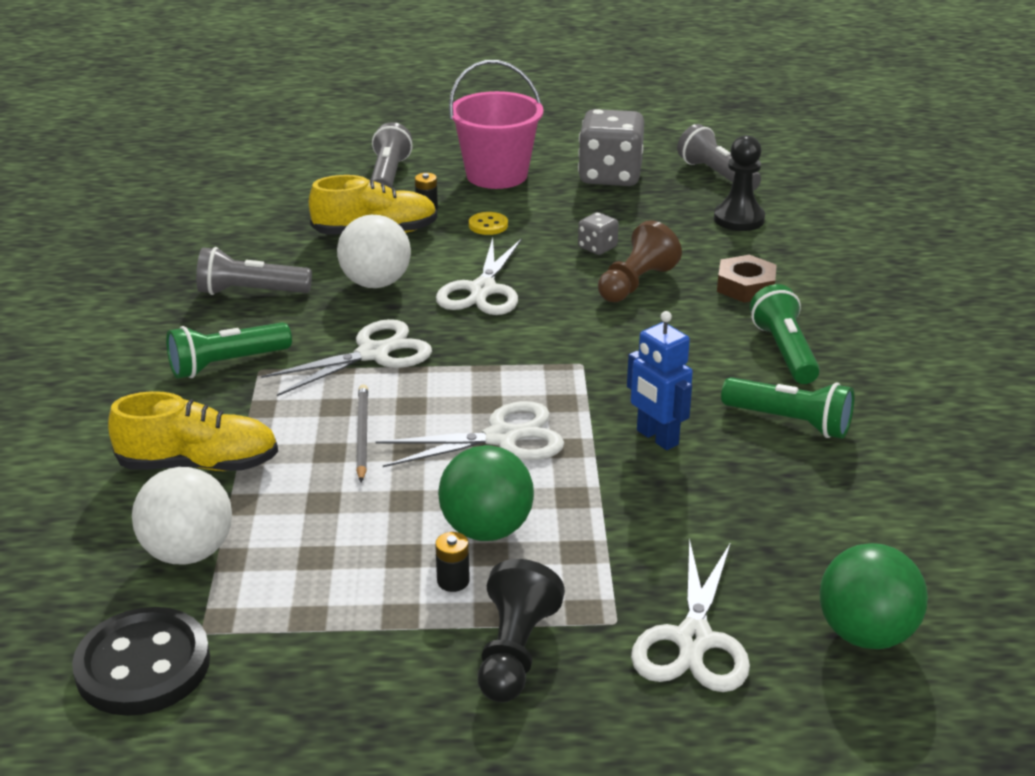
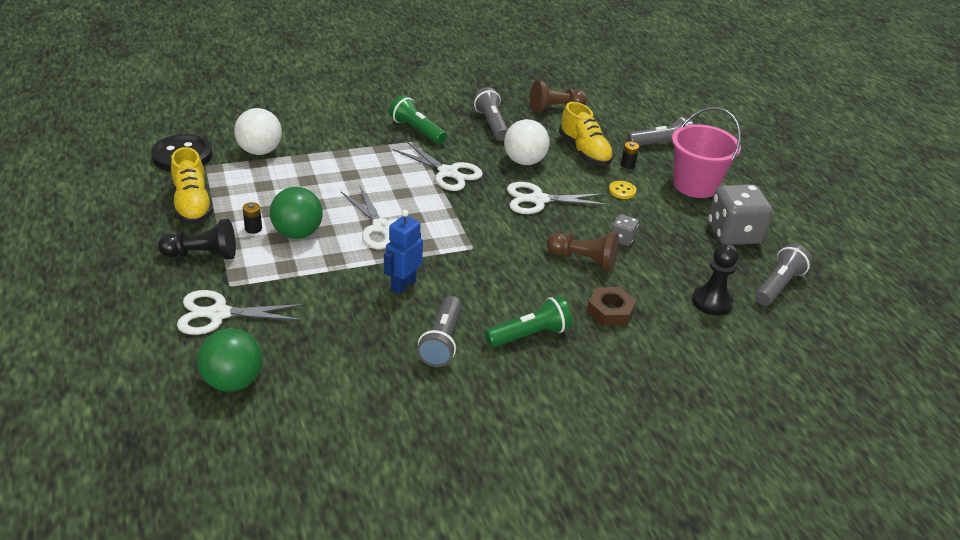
camera: 70 degrees right, 5 degrees up
(199, 464) = (327, 140): yellow shoe -> yellow shoe (192, 205)
(241, 231) = (555, 108): none -> brown pawn
(362, 434) = (369, 182): grey pencil -> none
(790, 422) = (442, 341): green flashlight -> grey flashlight

